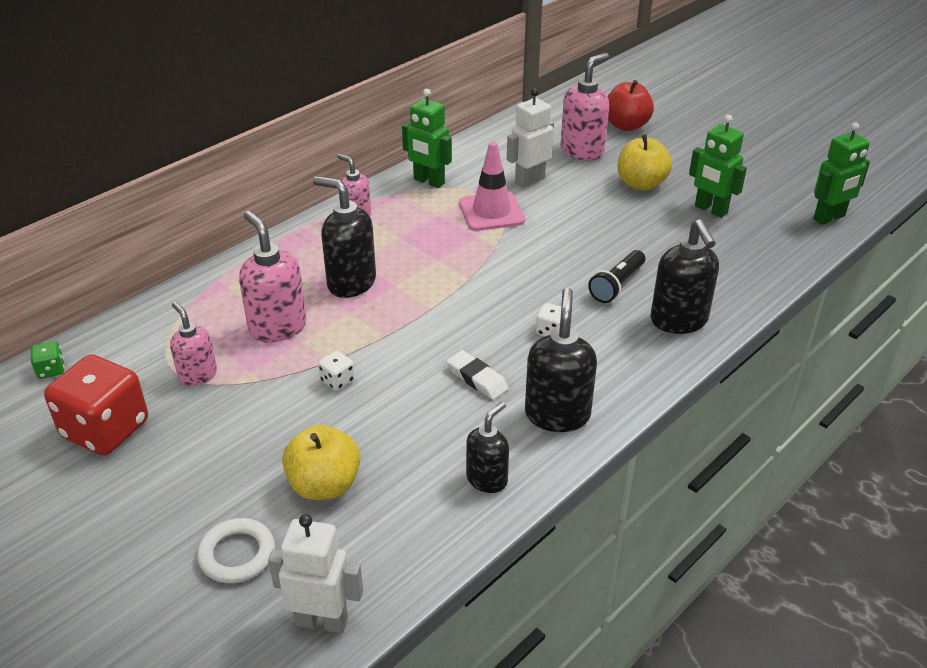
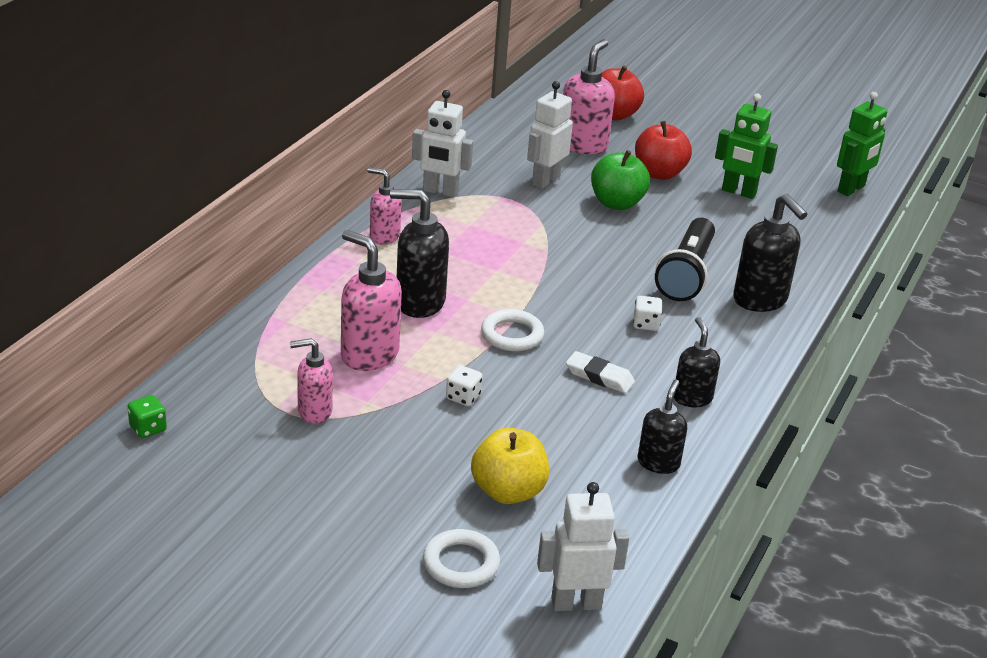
camera: 20 degrees left, 5 degrees down
(105, 429) = (250, 476): red dice -> none
(198, 375) = (314, 411): pink soap dispenser -> pink soap dispenser turned 45 degrees counterclockwise
(417, 325) = (512, 335): none -> white ring
(428, 181) = (440, 191): green robot -> white robot
(491, 212) = (524, 216): pink traffic cone -> none
(557, 414) = (692, 398): black soap dispenser -> black soap dispenser, size x0.63
(585, 208) = (617, 203): none -> green apple
(617, 285) = (686, 274): black flashlight -> black flashlight, size x1.53
(641, 184) = (659, 173): yellow apple -> red apple

